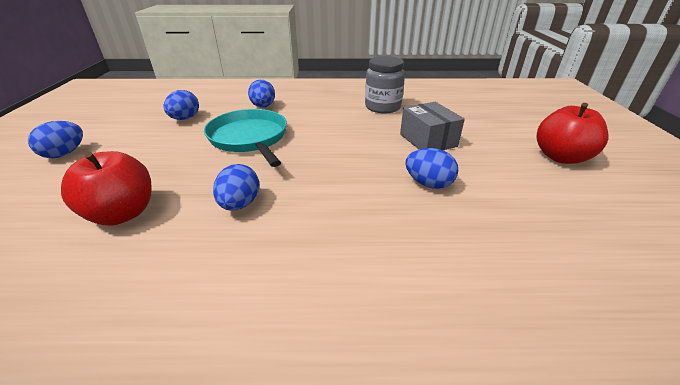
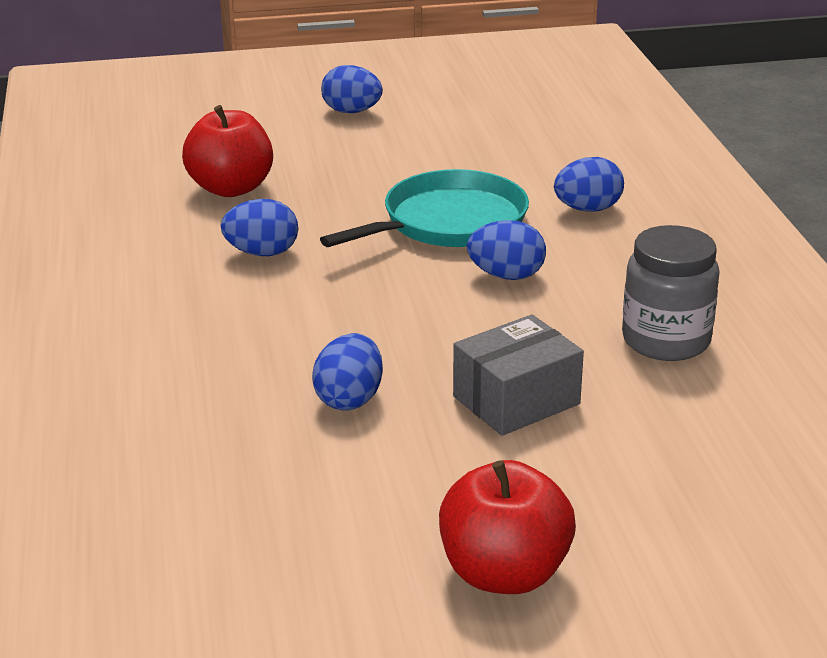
camera: 80 degrees right, 5 degrees down
(185, 118) = (496, 155): blue egg -> blue egg (506, 276)

